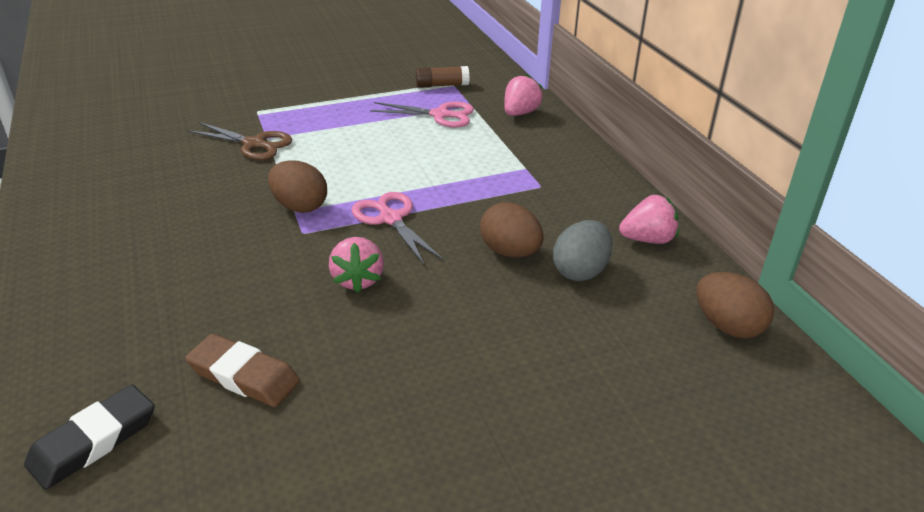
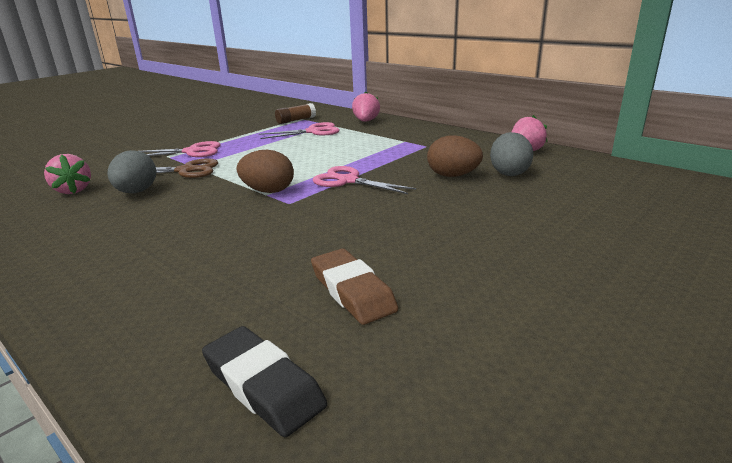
camera: 25 degrees left, 10 degrees down
(93, 441) = (263, 385): black eraser -> black eraser turned 60 degrees counterclockwise
(186, 163) = (137, 192): none -> grey egg
(244, 376) = (352, 291): brown eraser -> brown eraser turned 60 degrees clockwise
(285, 112) = (192, 152): none -> pink scissors
(357, 280) = (368, 214): pink strawberry -> pink strawberry (73, 190)
(727, 326) = (625, 173): brown egg -> none

